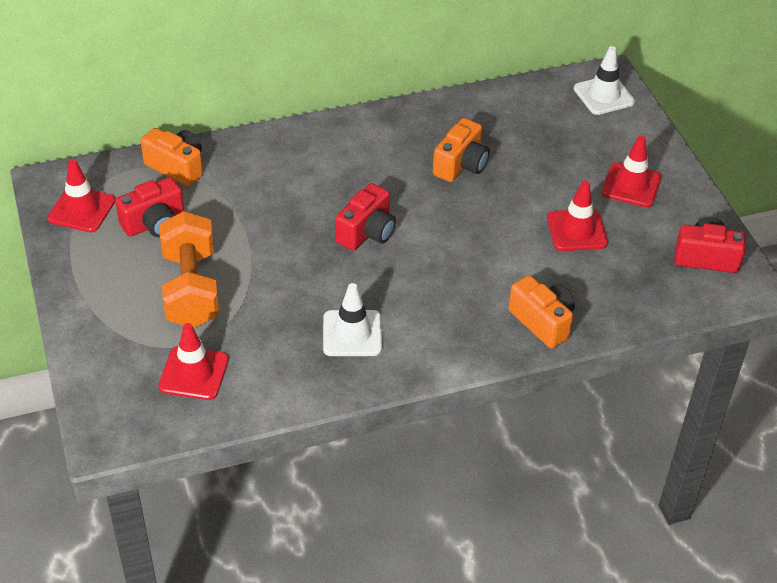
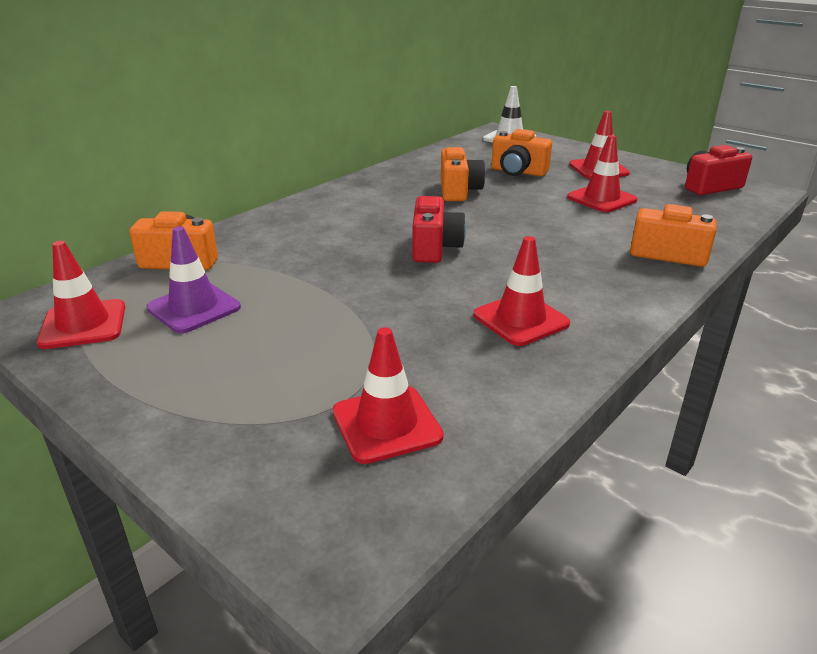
camera: 30 degrees left, 15 degrees down
(154, 223) = (194, 308): red camera -> purple traffic cone
(191, 289) = (296, 346): orange dumbbell -> none
(352, 333) = (521, 319): white traffic cone -> red traffic cone
(547, 157) = (518, 172): none -> orange camera

